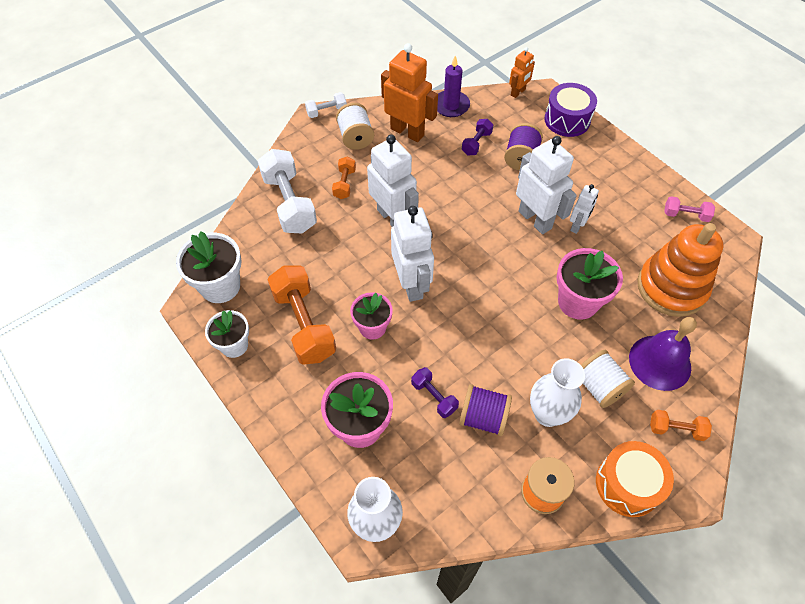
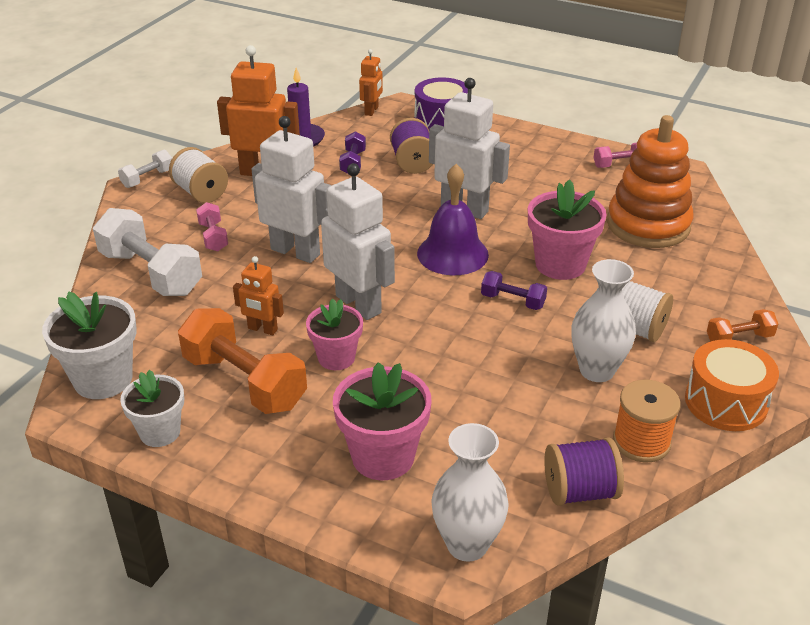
camera: 25 degrees left, 20 degrees down
(337, 282) = (262, 329): none -> orange robot
(344, 184) = (213, 237): orange dumbbell -> pink dumbbell
(434, 397) = (456, 398): purple dumbbell -> purple dumbbell (512, 301)
(483, 417) = (527, 398): purple spool -> purple spool (579, 491)
(577, 226) = (514, 202): white robot -> none
(660, 362) = (681, 288): purple bell -> purple bell (452, 254)

